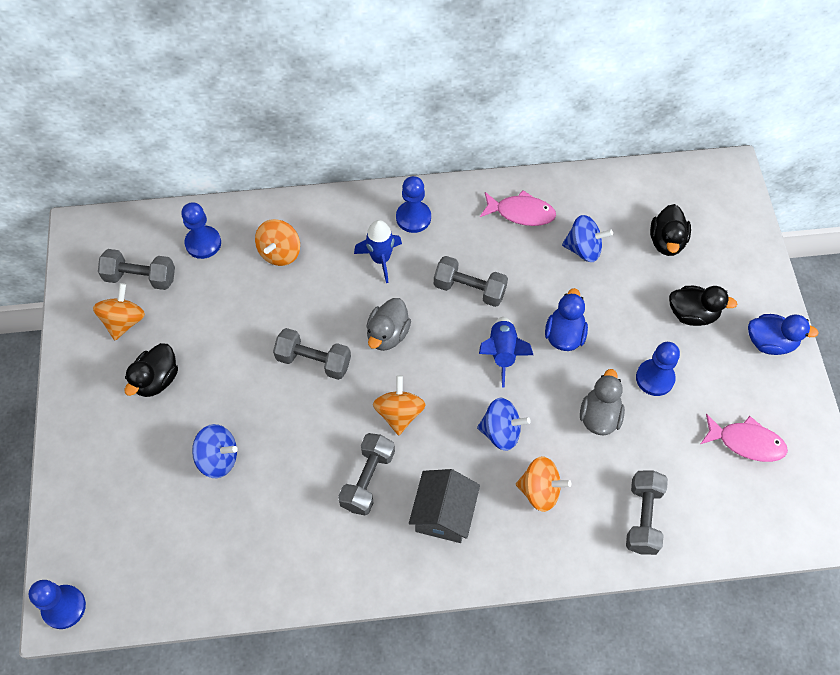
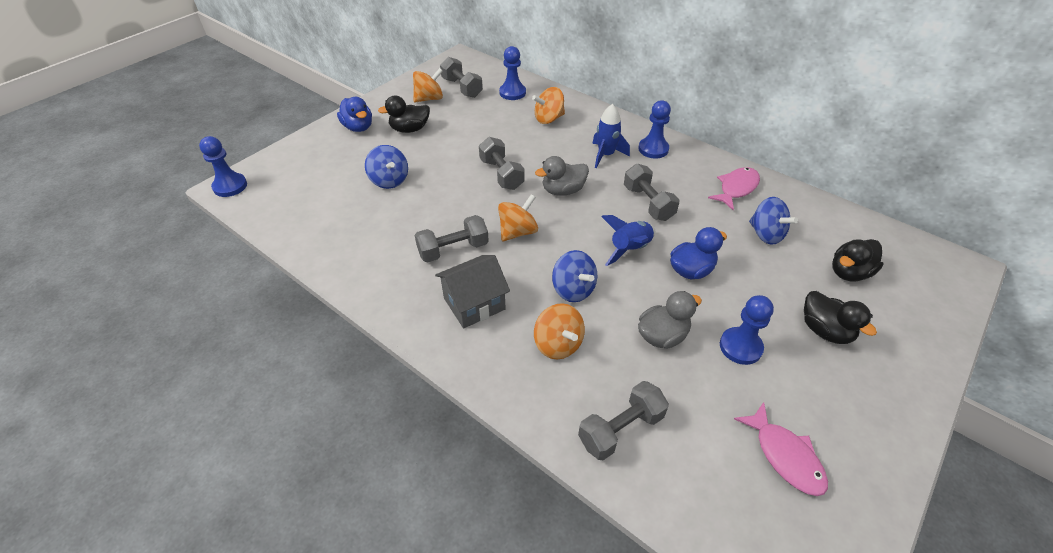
camera: 45 degrees right, 15 degrees down
(521, 213) = (736, 188): pink fish -> pink fish turned 105 degrees counterclockwise
(770, 342) = (890, 402): blue duck -> blue duck (358, 127)

